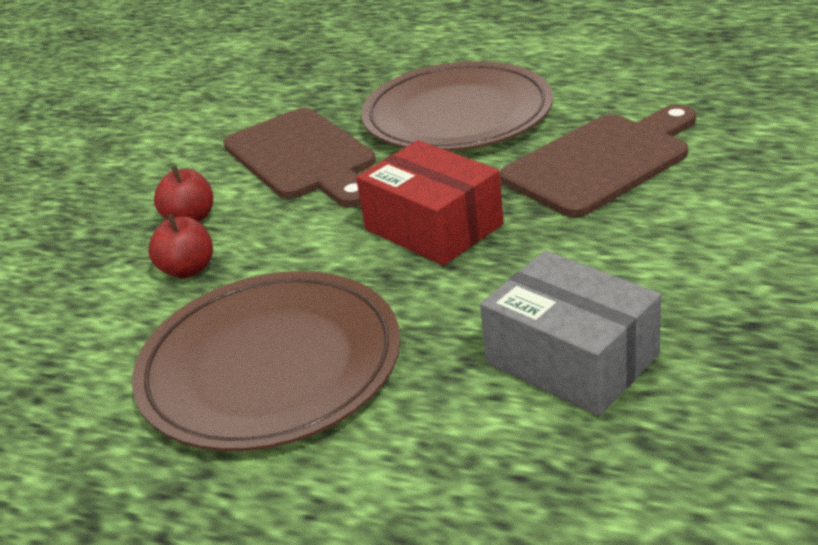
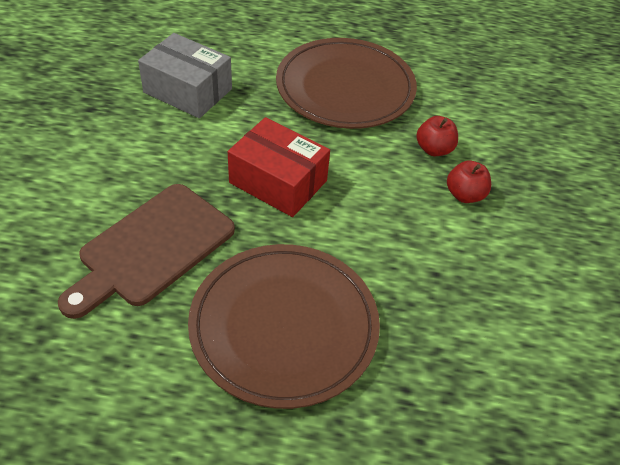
camera: 160 degrees right, 15 degrees up
(303, 157) = (412, 265): brown cutting board -> none

